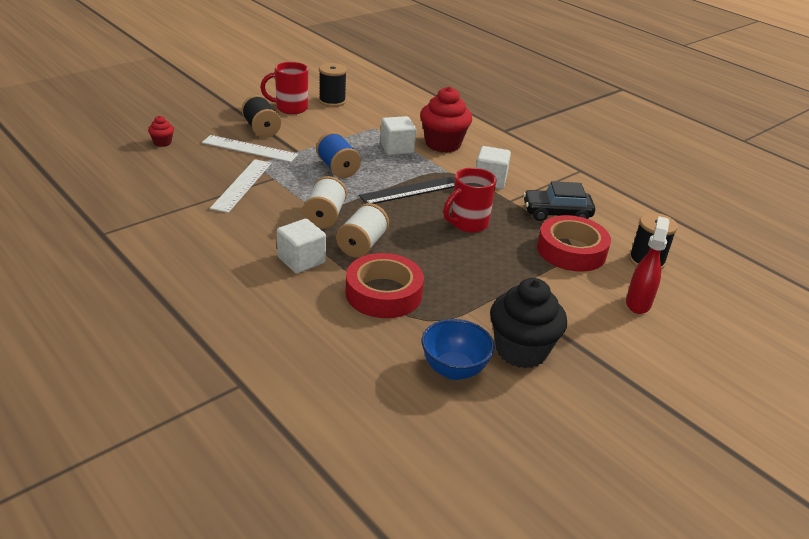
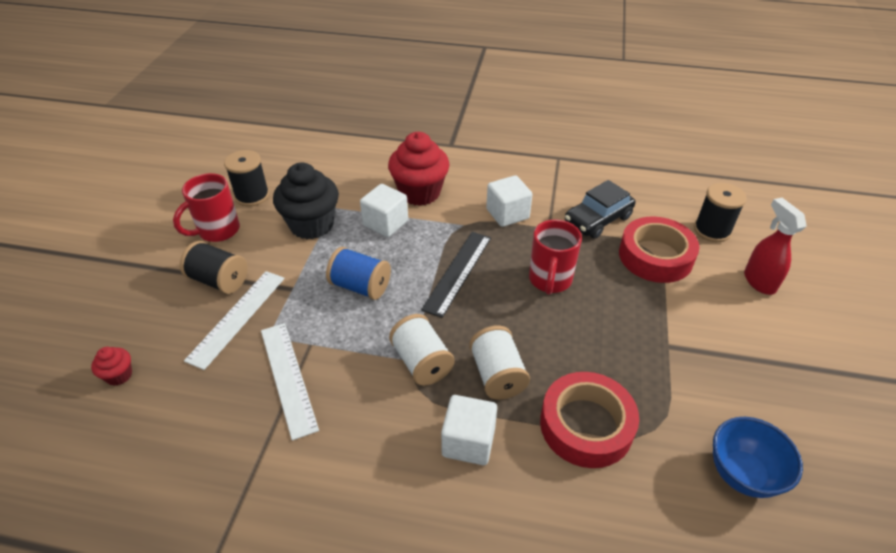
camera: 35 degrees left, 10 degrees up
(250, 149) = (237, 317): white ruler -> white ruler turned 45 degrees counterclockwise
(521, 351) = (756, 404): black cupcake -> black cupcake (311, 225)

